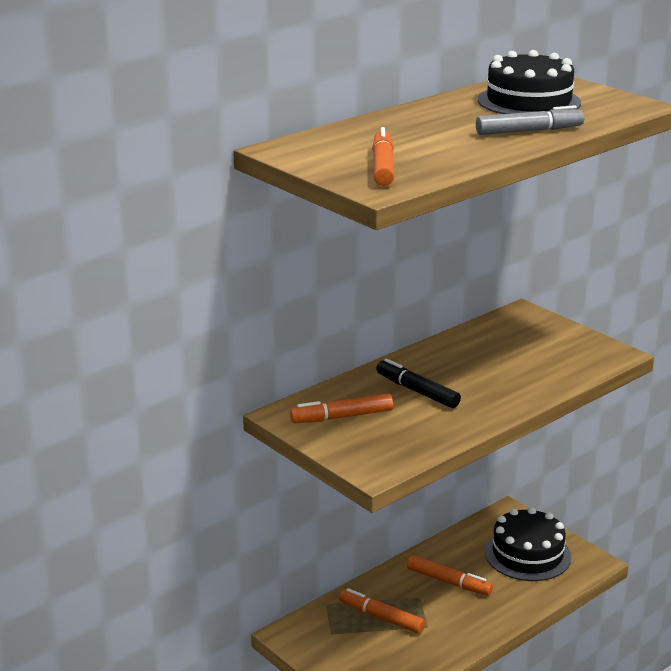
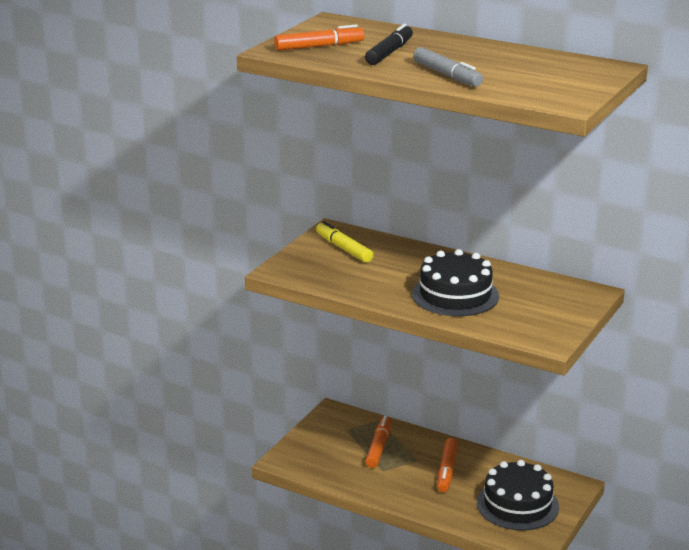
camera: 70 degrees right, 0 degrees up
(342, 417) = (343, 248): orange marker -> yellow marker
(417, 391) = (405, 268): black marker -> black marker (389, 53)
(529, 101) = (529, 69): black cake -> black cake (455, 295)

